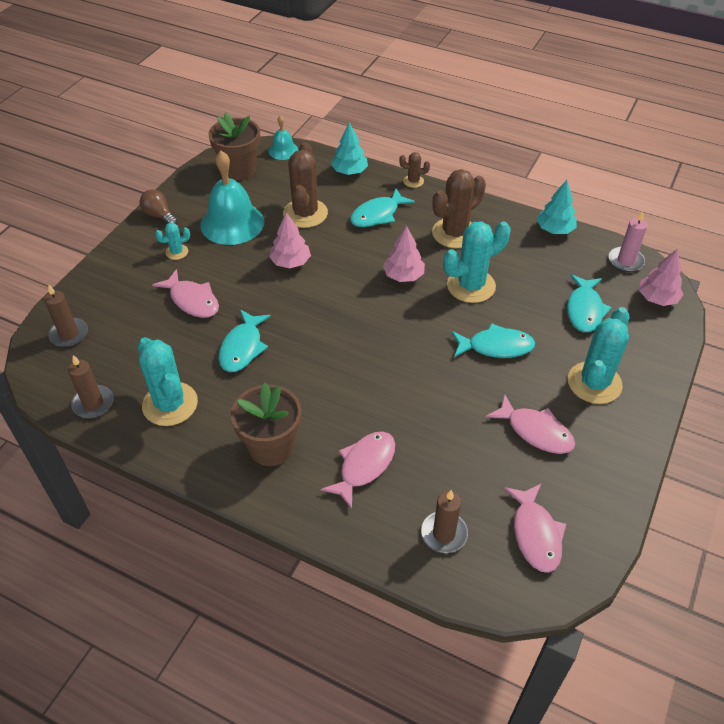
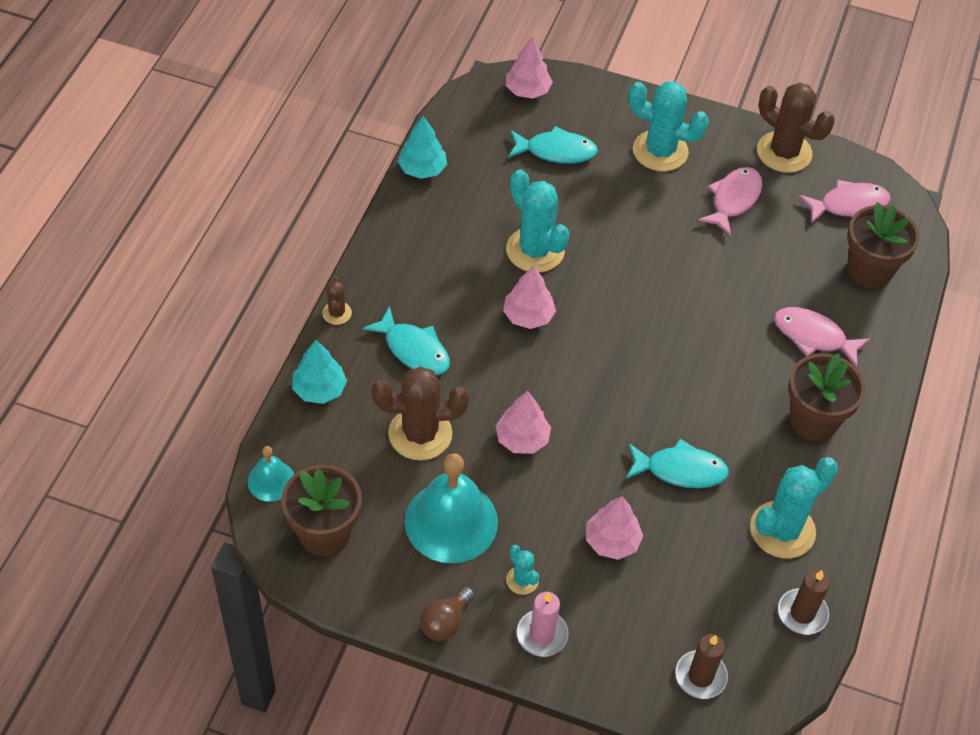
camera: 100 degrees left, 5 degrees up
(192, 300) = (612, 541): pink fish -> pink tree
(444, 534) = (869, 270): brown candle -> brown flower pot
(454, 233) = (441, 266): brown cactus -> brown cactus (784, 152)
(496, 346) = (627, 229): turquoise fish -> none
(625, 261) = (470, 110): pink candle -> pink candle (542, 635)

